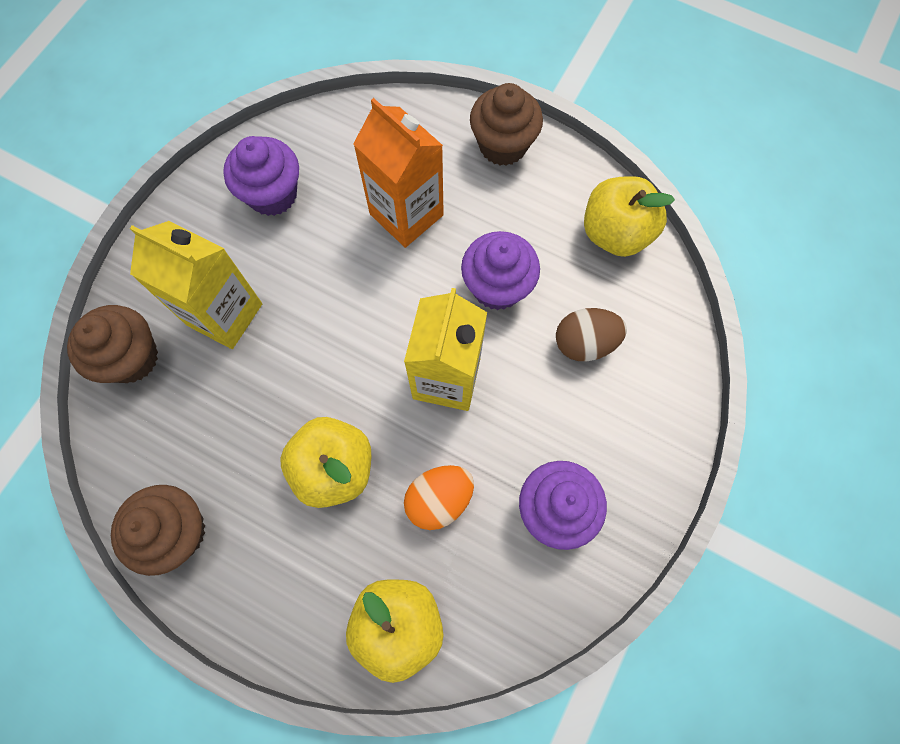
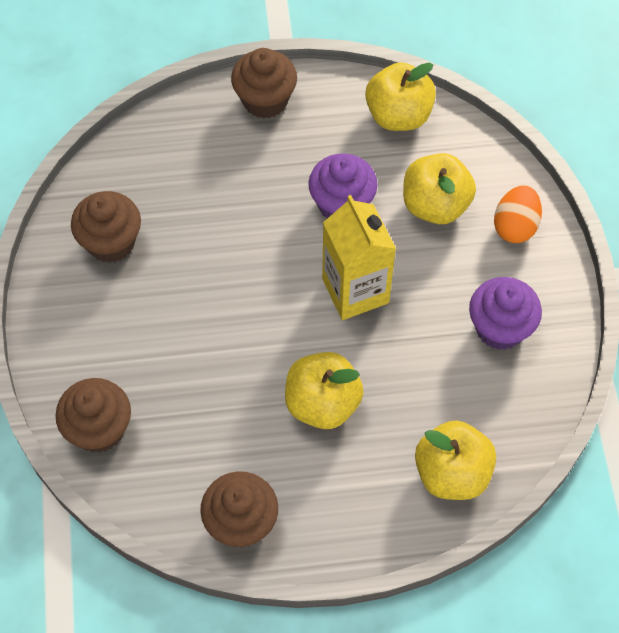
camera: 35 degrees left, 10 degrees down
(224, 314) = (147, 352): yellow carton -> none
(272, 194) = (111, 242): purple cupcake -> brown cupcake
(406, 214) = (231, 194): orange carton -> none
(439, 499) = (415, 374): orange egg -> orange egg (515, 226)
(584, 343) = (435, 205): brown egg -> yellow apple

